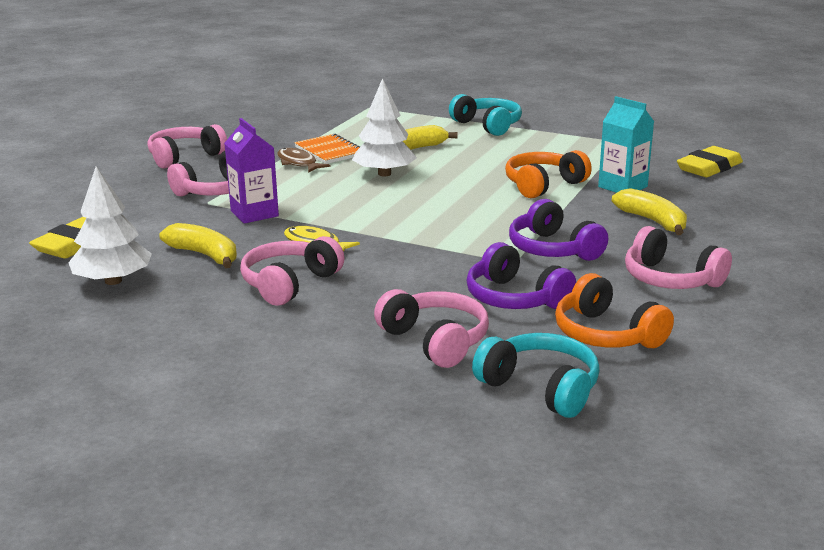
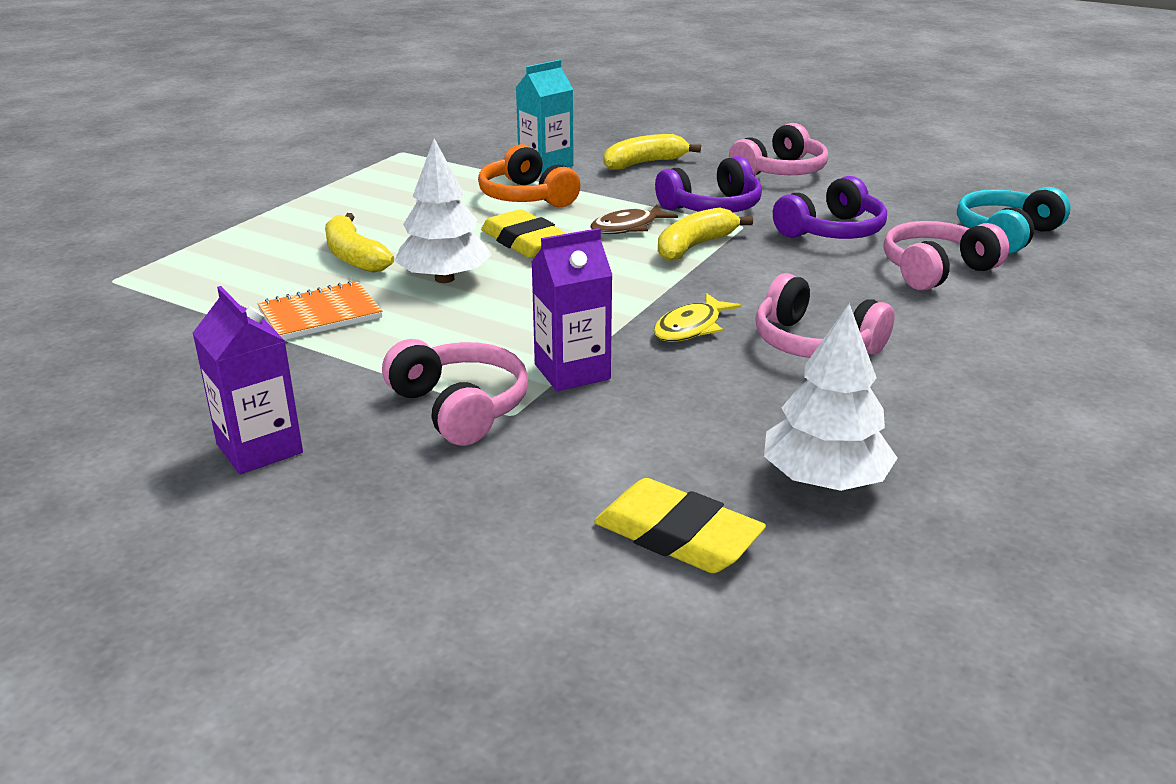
camera: 85 degrees left, 5 degrees up
(185, 157) = (259, 448): pink headphones -> purple carton
(205, 255) = (726, 406): yellow banana -> yellow banana (695, 246)
(298, 163) = (362, 339): brown fish -> brown fish (628, 227)
(487, 125) = (284, 209): turquoise headphones -> none
(606, 334) = (897, 203): orange headphones -> none
(709, 167) = (505, 128): yellow eraser -> yellow eraser (525, 242)

